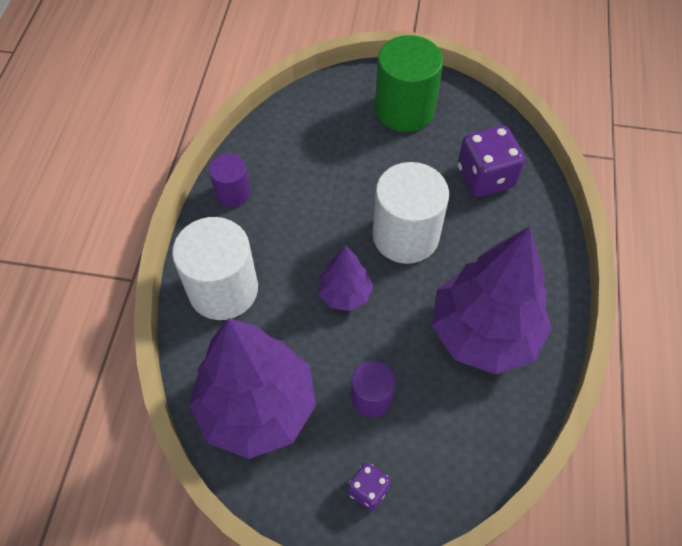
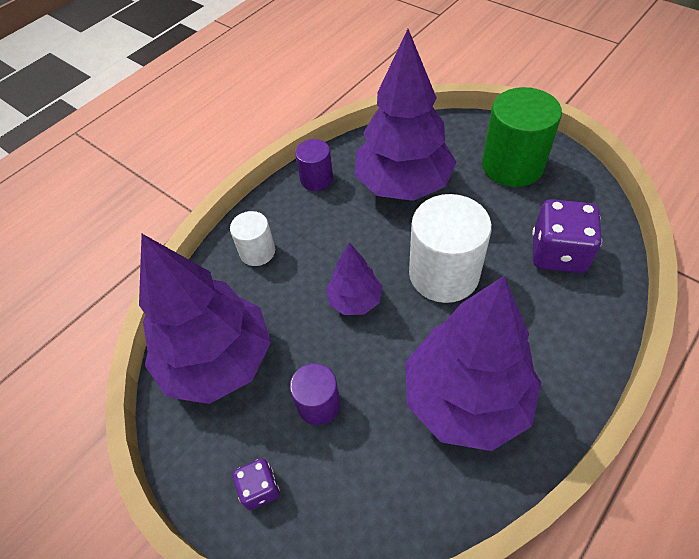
camera: 35 degrees right, 5 degrees down
(223, 289) = (257, 252): white cylinder -> white cylinder, size x0.55
(319, 166) = (403, 185): none -> purple tree

